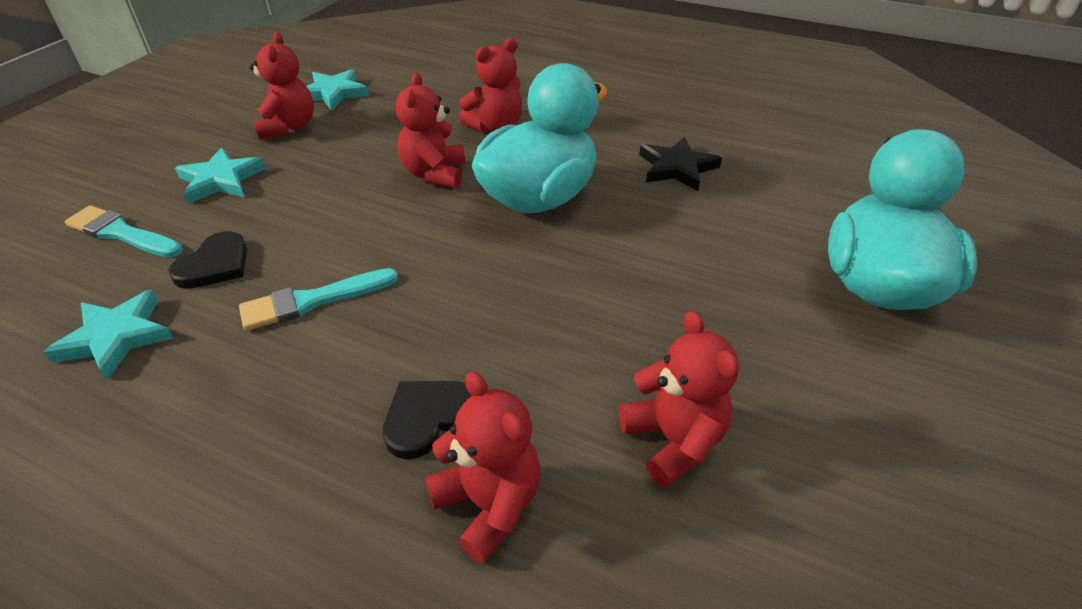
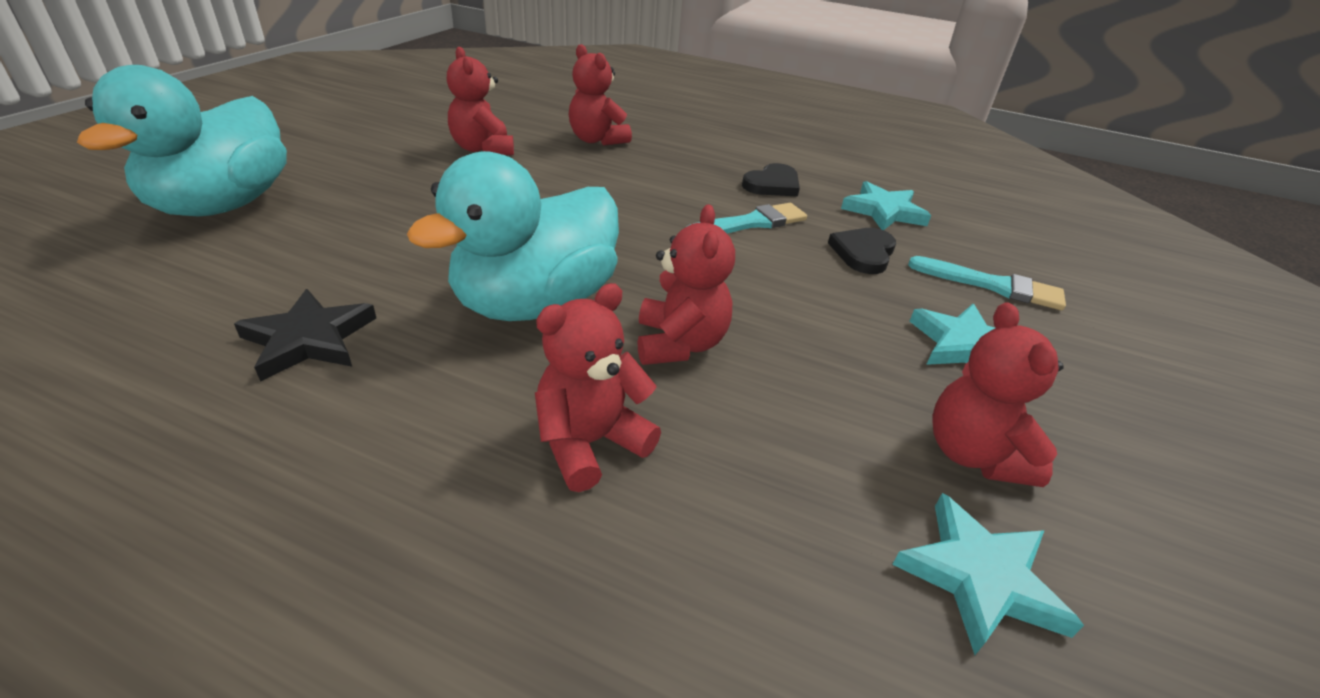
camera: 175 degrees right, 5 degrees down
(428, 417) = (636, 165): black heart -> black heart (772, 184)

